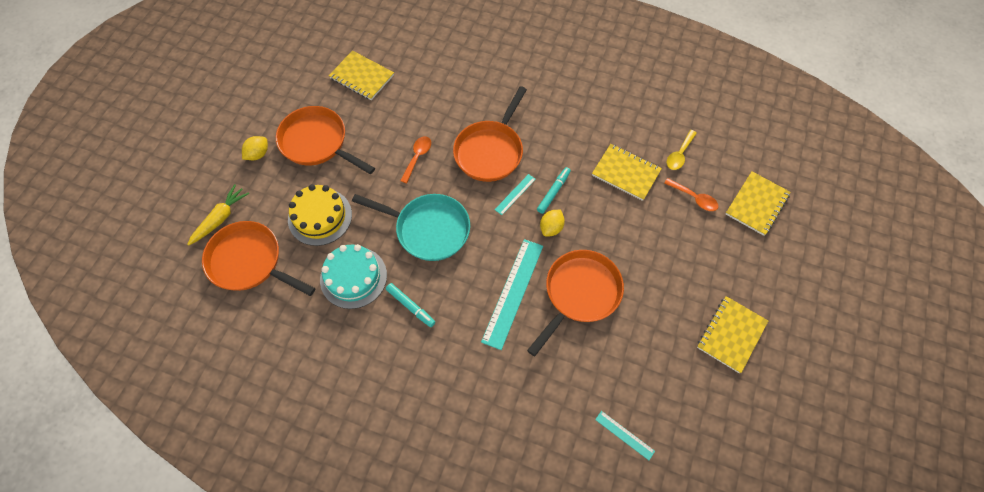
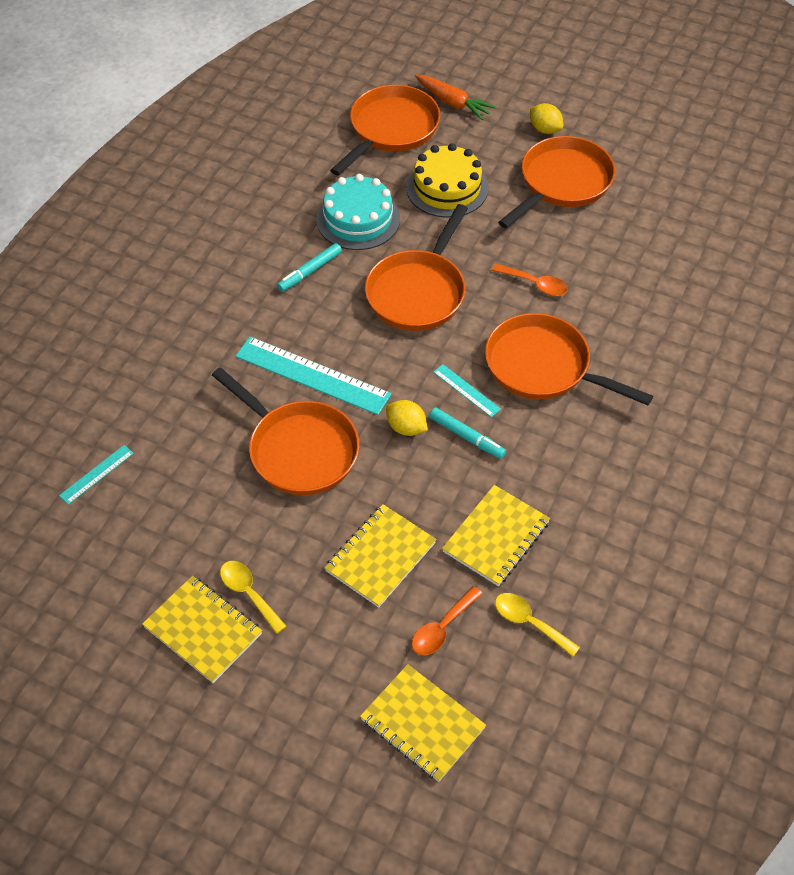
camera: 95 degrees right, 10 degrees down
(220, 218) = (452, 103): yellow carrot -> orange carrot
(362, 77) = (678, 227): yellow notebook -> yellow notebook (380, 557)
(428, 229) = (418, 292): turquoise pan -> orange pan
(697, 310) = (249, 593): none -> yellow spoon

